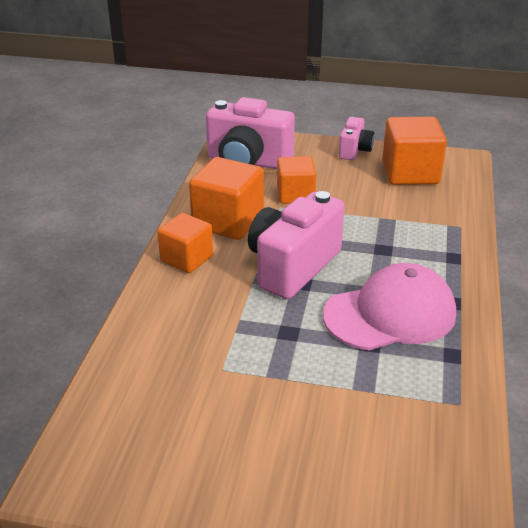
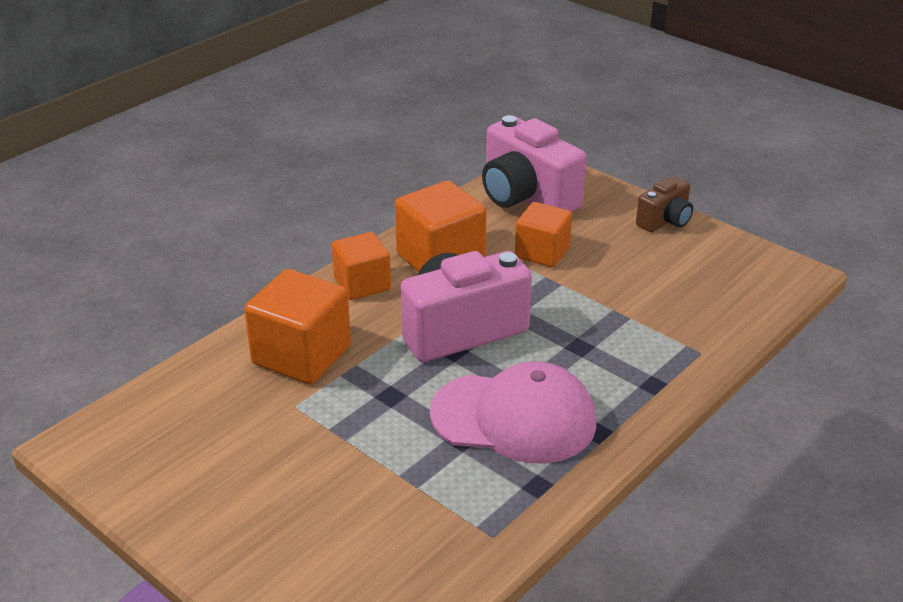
camera: 30 degrees right, 0 degrees up
(354, 151) = (665, 221): pink camera -> brown camera
(410, 173) = (706, 269): orange cube -> orange cube (301, 355)

